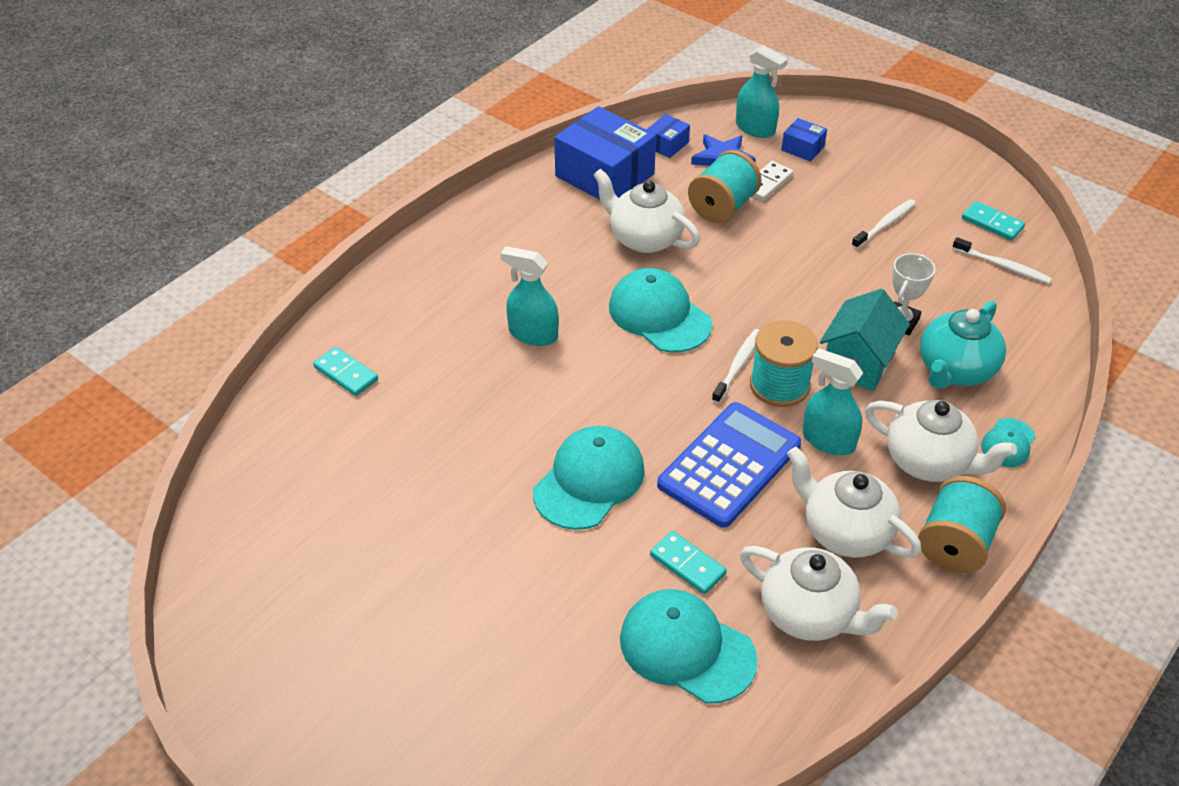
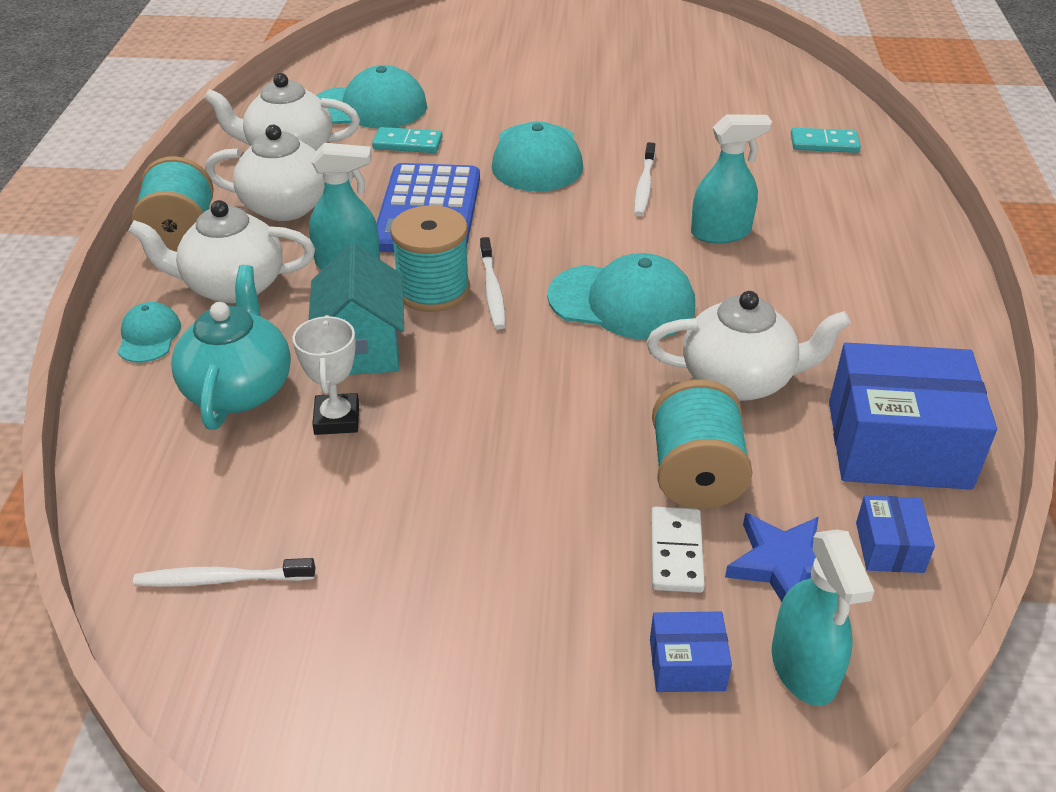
camera: 145 degrees right, 5 degrees down
(755, 128) = (804, 668): turquoise spray bottle -> turquoise spray bottle turned 105 degrees counterclockwise
(885, 224) = (443, 567): white toothbrush -> white toothbrush (644, 186)
(992, 223) = (266, 664): turquoise domino -> none

